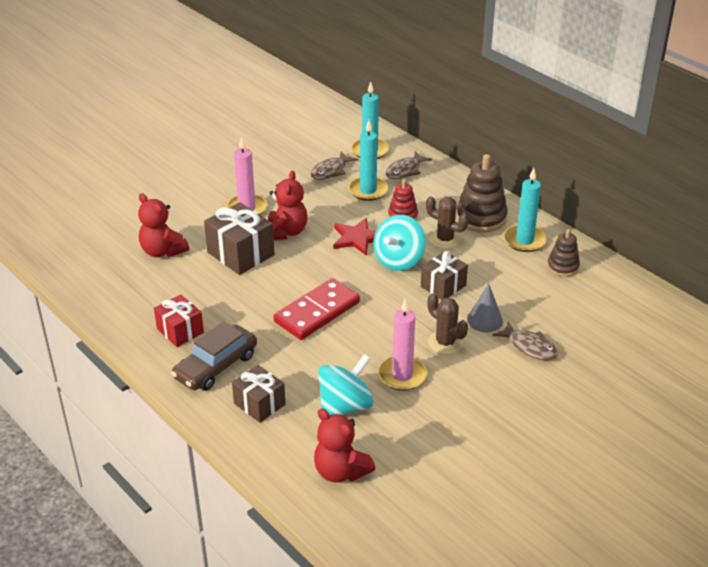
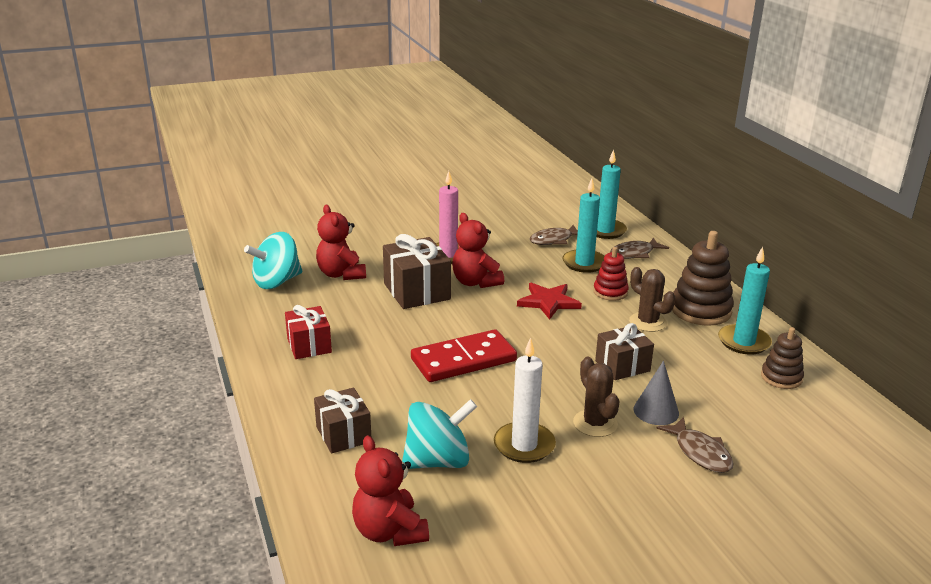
camera: 20 degrees right, 10 degrees down
(216, 366) = (322, 386): brown car -> none
(286, 232) = (475, 282): red teddy bear -> red teddy bear turned 120 degrees clockwise
(399, 260) = (583, 331): turquoise spinning top -> turquoise spinning top (277, 282)
(402, 375) = (524, 445): pink candle -> white candle

